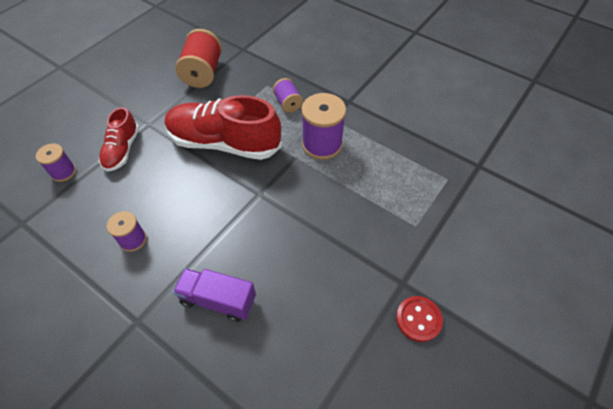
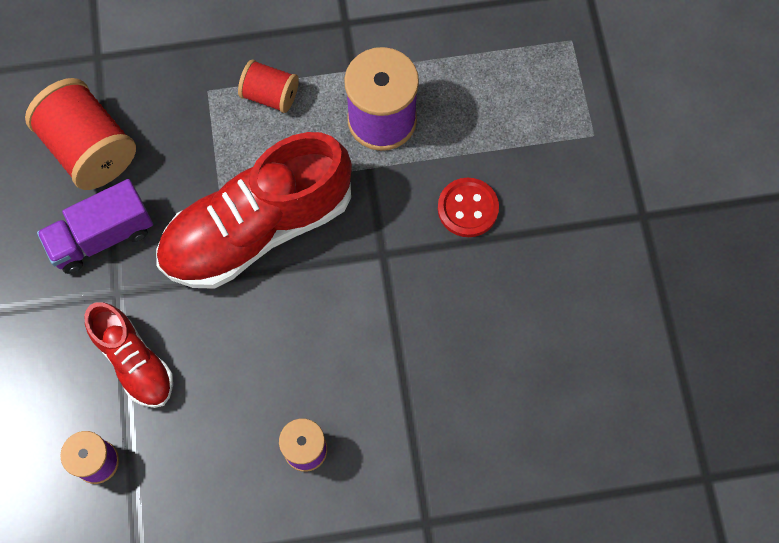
camera: 45 degrees left, 15 degrees up
(218, 300) = (482, 416): purple truck -> purple truck (102, 236)
(288, 103) = (270, 95): purple spool -> red spool
(418, 319) = (693, 241): red button -> red button (467, 208)

